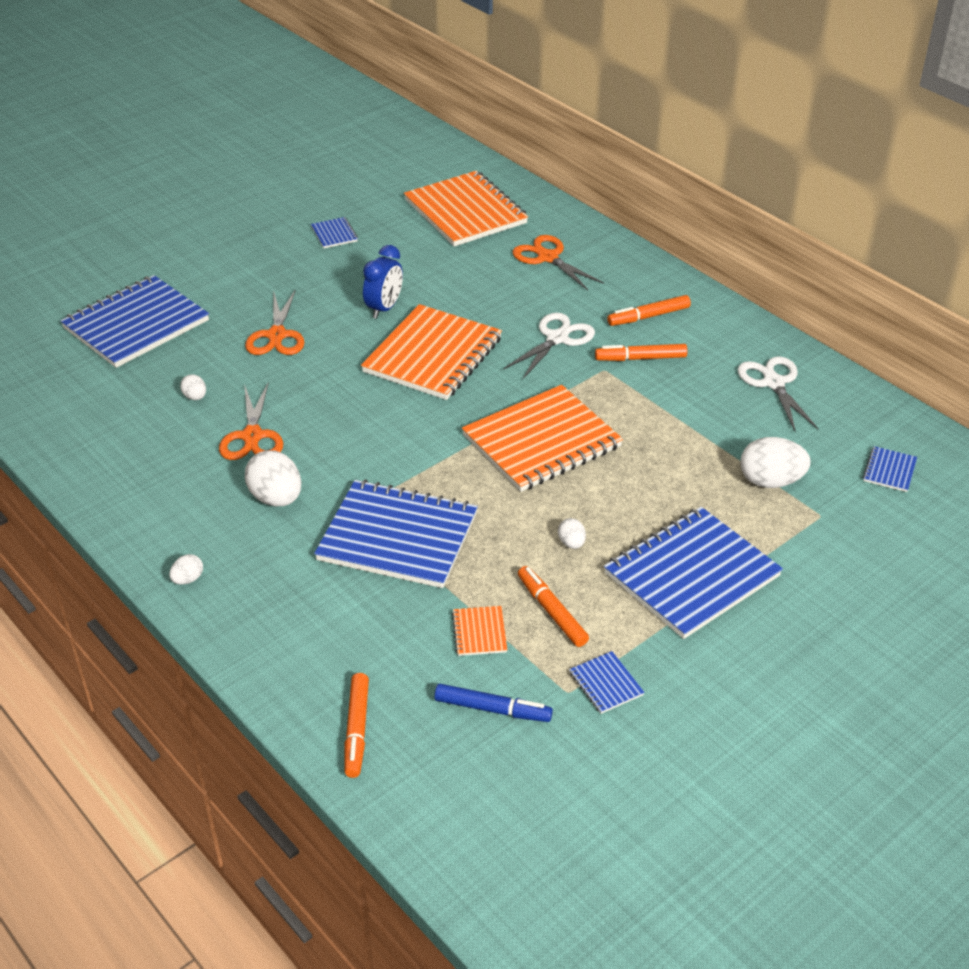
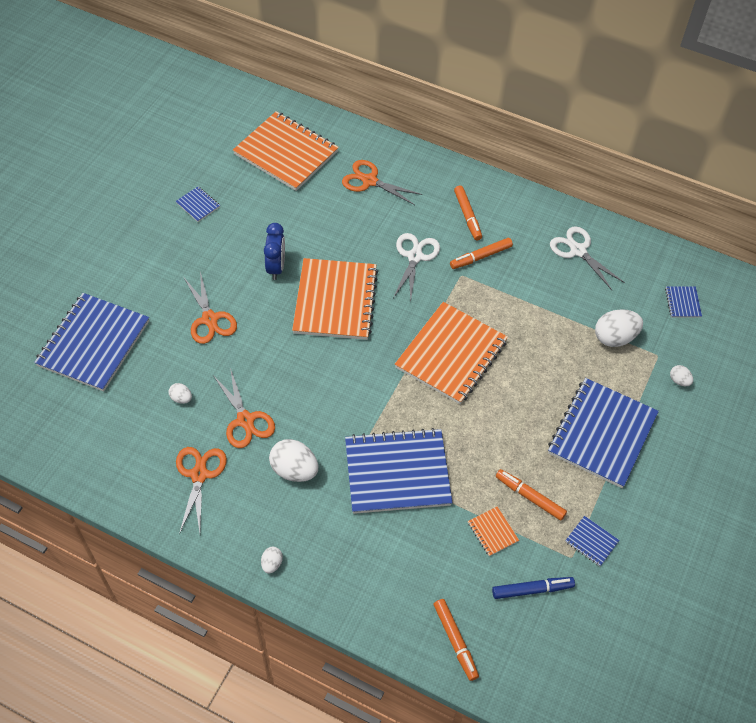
camera: 25 degrees left, 15 degrees up
(165, 471) = (199, 475): none -> orange scissors
(571, 543) = (514, 436): white egg -> white egg (679, 381)
(648, 316) = (467, 216): orange marker -> orange marker turned 60 degrees counterclockwise

